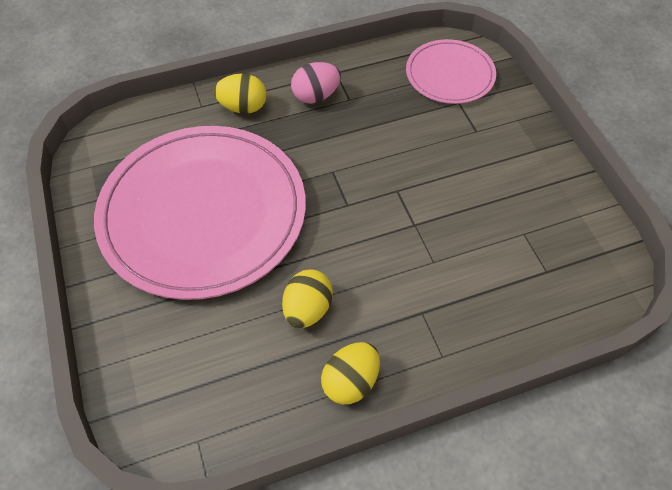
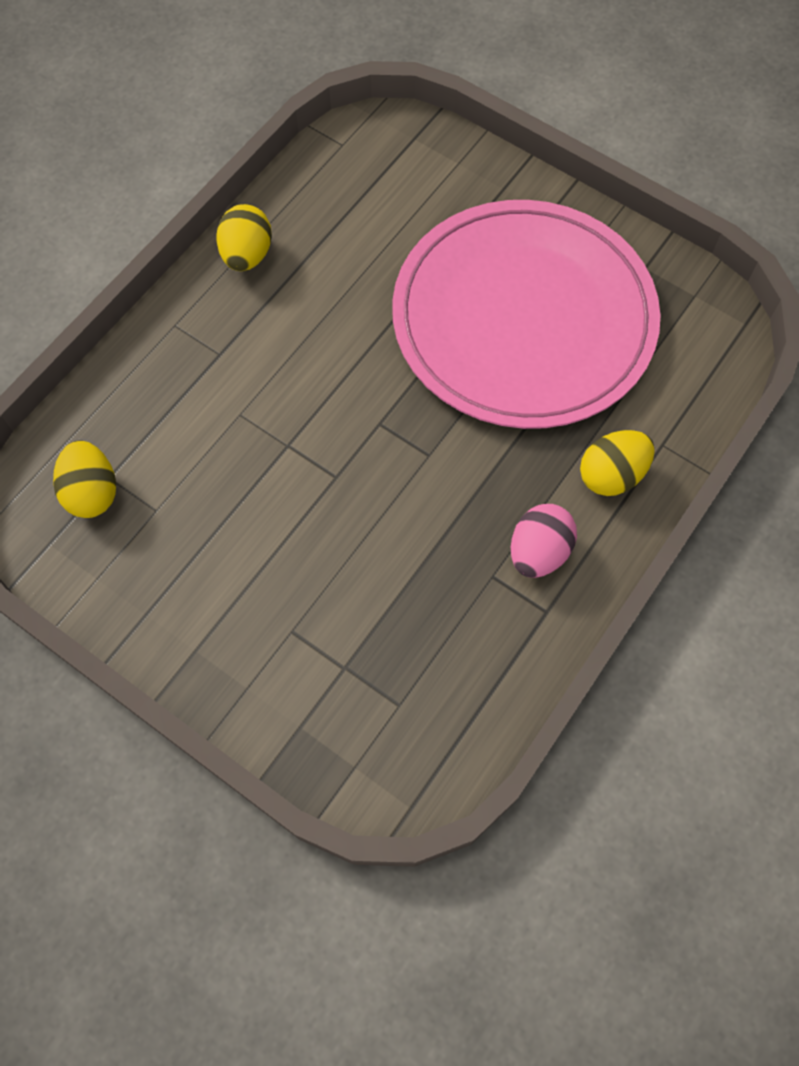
camera: 145 degrees right, 10 degrees up
(307, 309) = (334, 291): yellow egg -> yellow egg (92, 492)
(450, 75) = (387, 714): pink plate -> none

